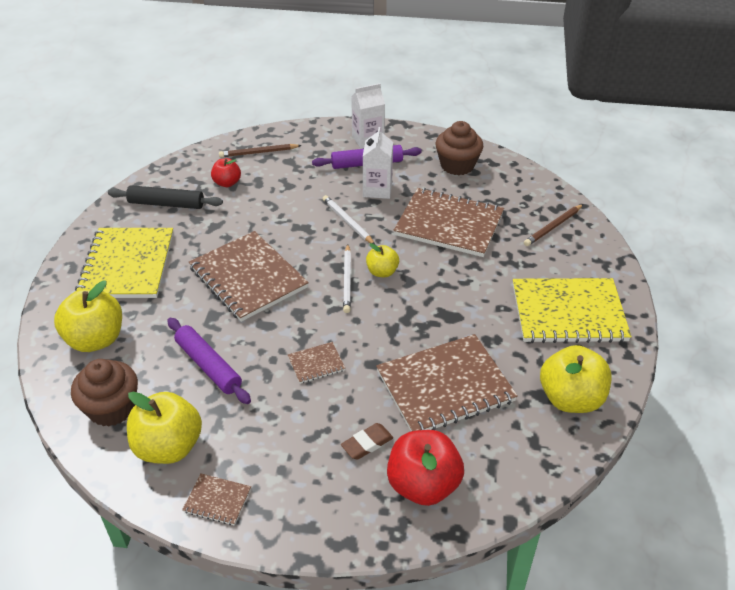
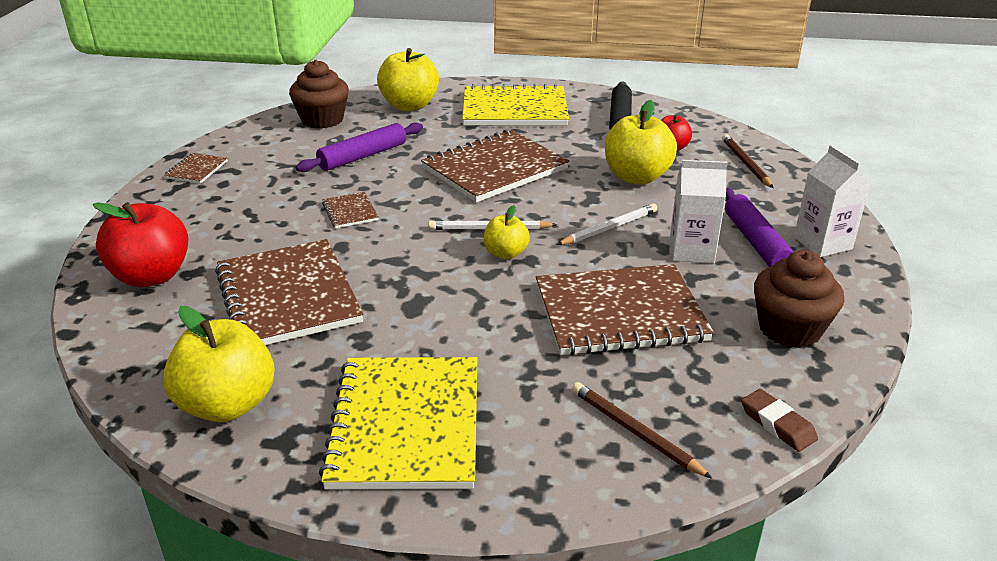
camera: 90 degrees right, 10 degrees down
(169, 447) = (267, 146): yellow apple -> yellow apple (636, 177)
(367, 443) = (224, 242): brown eraser -> brown eraser (777, 424)
(449, 224) = (620, 313): brown notebook -> brown notebook turned 60 degrees clockwise

